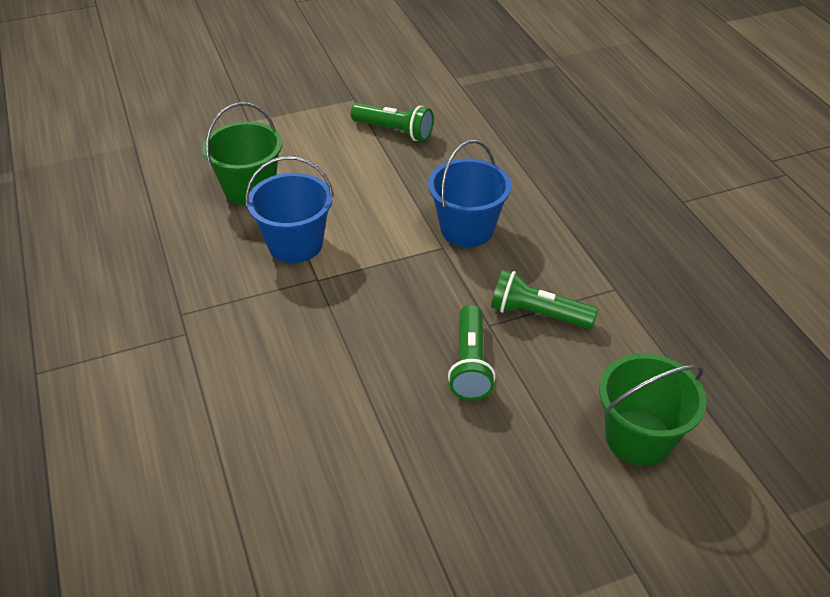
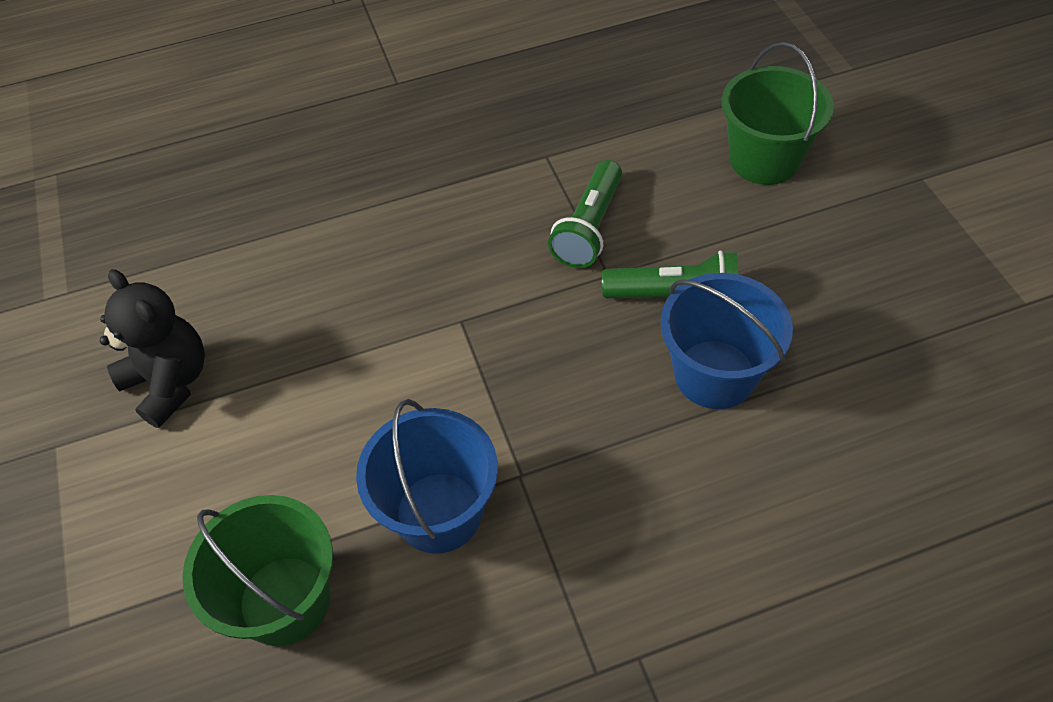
camera: 85 degrees left, 10 degrees up
(394, 131) = (170, 382): green flashlight -> black teddy bear
(467, 229) = (425, 292): blue bucket -> blue bucket (715, 374)

